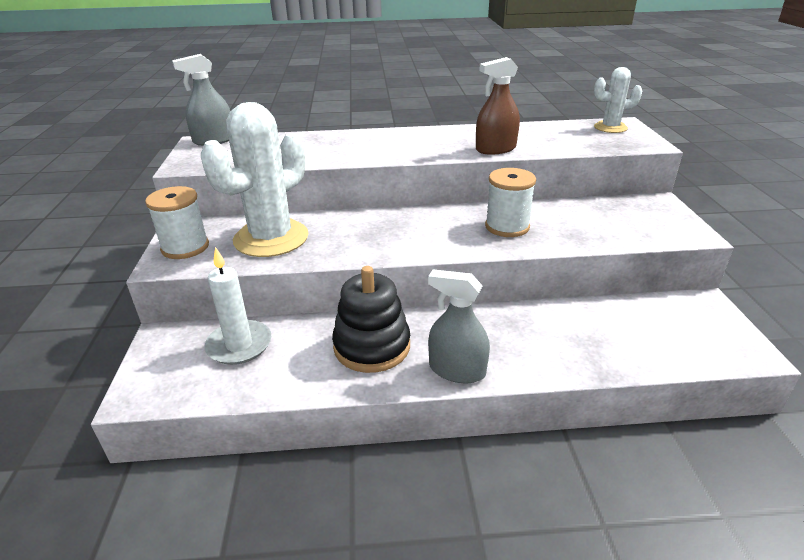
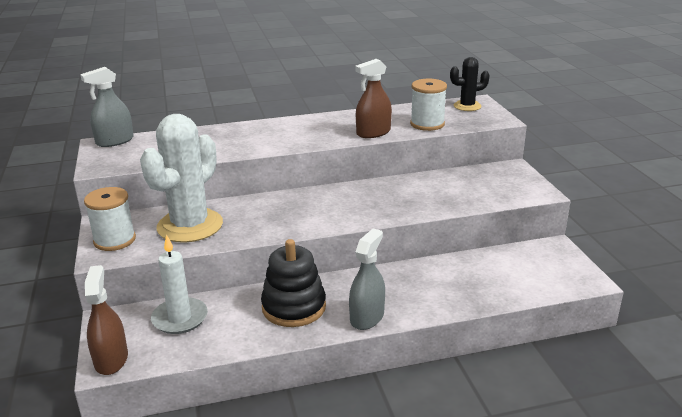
camera: 10 degrees left, 5 degrees down
(146, 388) = (111, 359): none -> brown spray bottle
(457, 370) = (367, 317): grey spray bottle -> grey spray bottle turned 105 degrees clockwise
(507, 226) = (391, 198): white spool -> white spool (427, 124)
(610, 127) = (467, 106): white cactus -> black cactus

